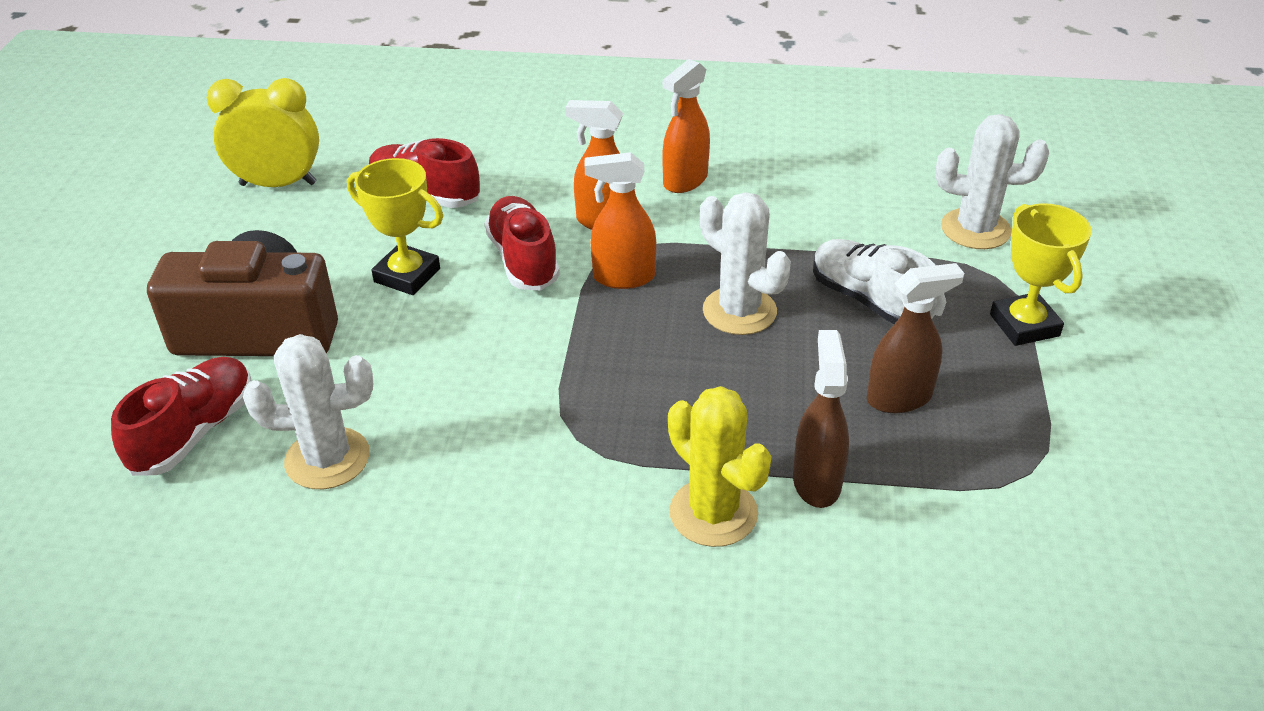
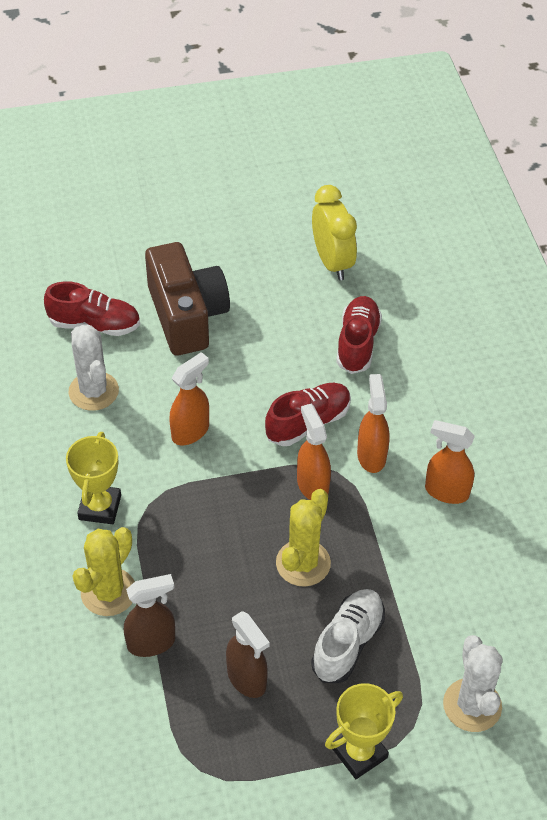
camera: 70 degrees right, 10 degrees up
(407, 275) = (266, 366): yellow trophy -> yellow trophy (99, 507)
(471, 368) = (190, 431): none -> orange spray bottle
(739, 311) = (303, 563): white cactus -> yellow cactus

